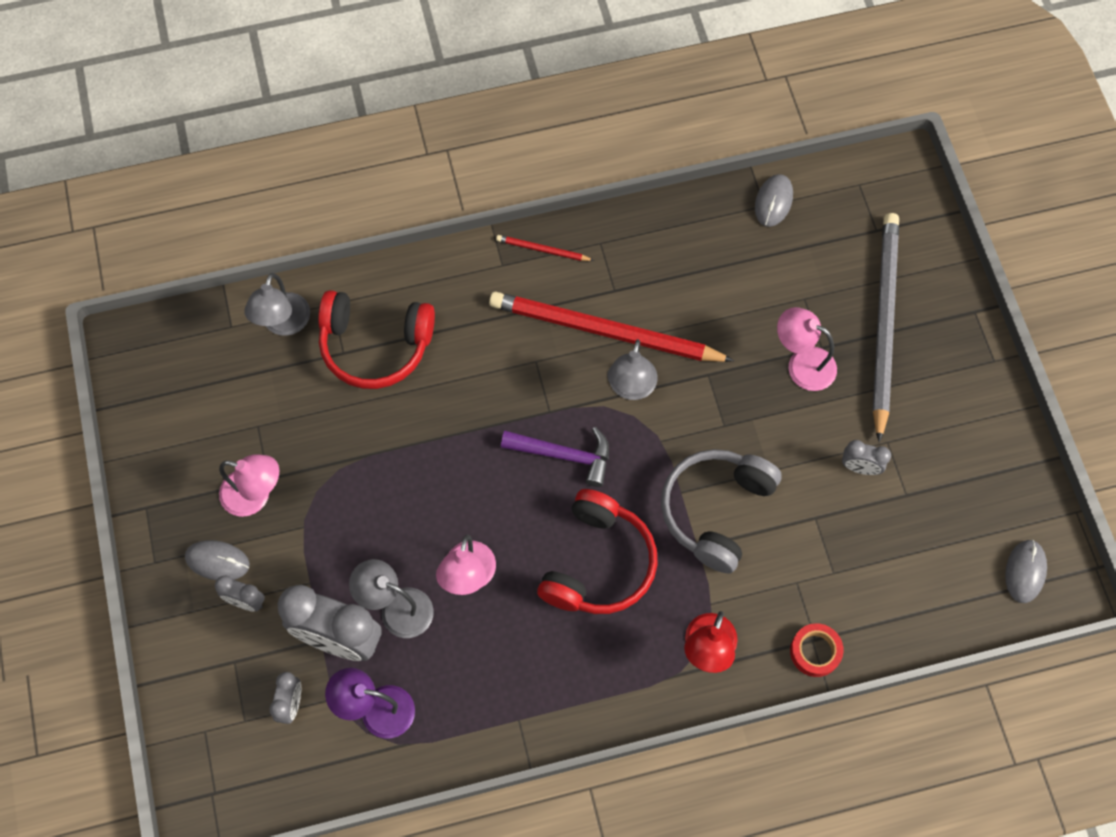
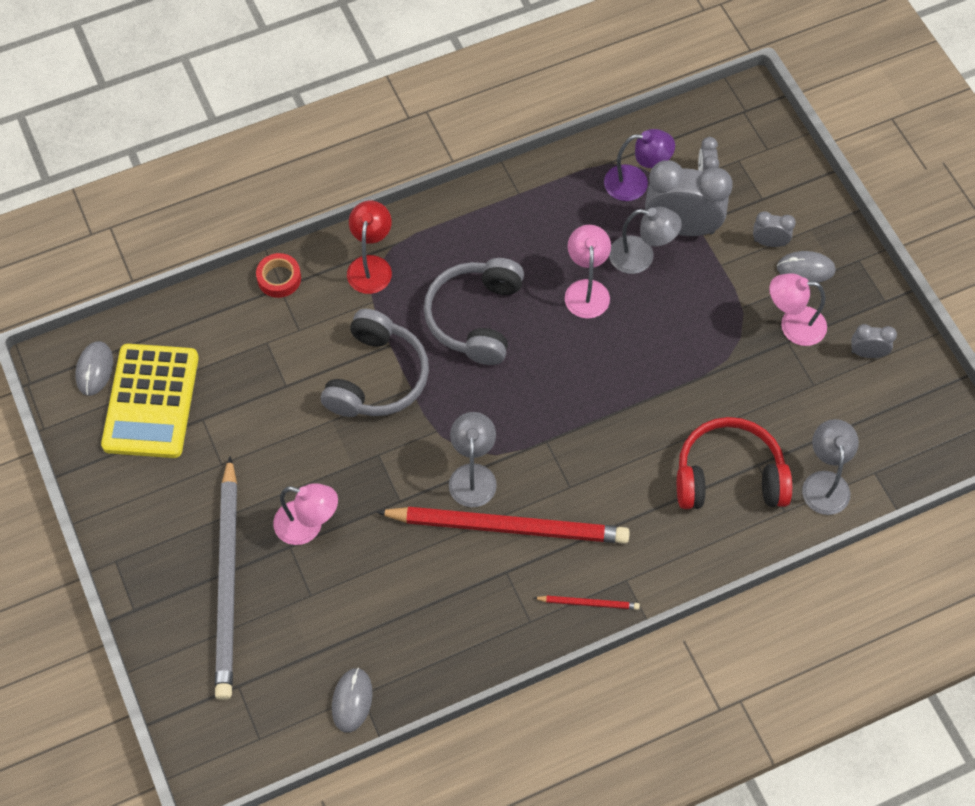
camera: 170 degrees right, 5 degrees down
(564, 455) = (524, 403): purple hammer -> none
(598, 563) = (475, 318): red headphones -> grey headphones
(860, 467) = (247, 436): grey clock -> grey clock (867, 353)
(961, 523) = (151, 401): none -> yellow calculator

